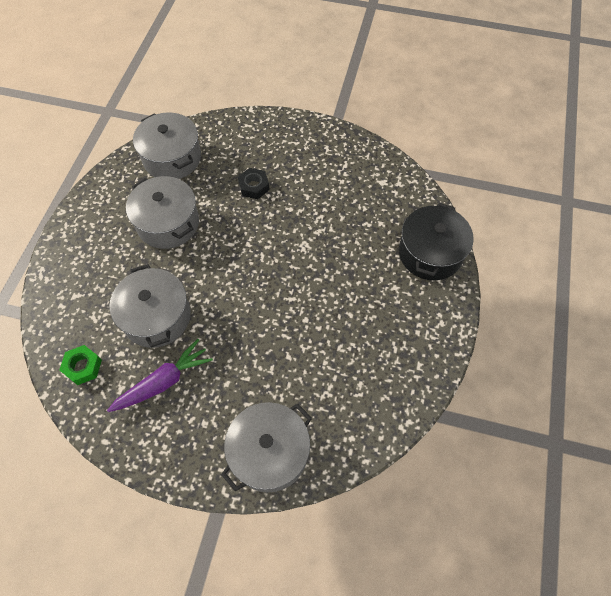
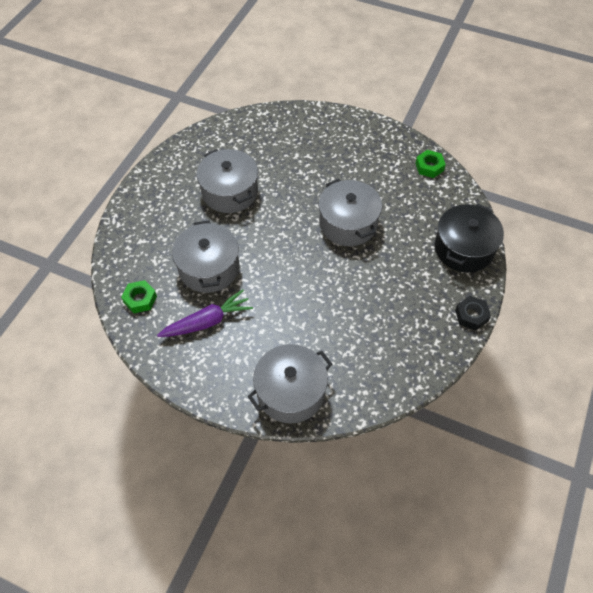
camera: 10 degrees right, 5 degrees down
(172, 158) = (241, 137): grey pot -> grey pot (348, 223)
(254, 186) = (311, 171): black nut -> black nut (471, 315)
(379, 165) = (429, 167): none -> green nut

